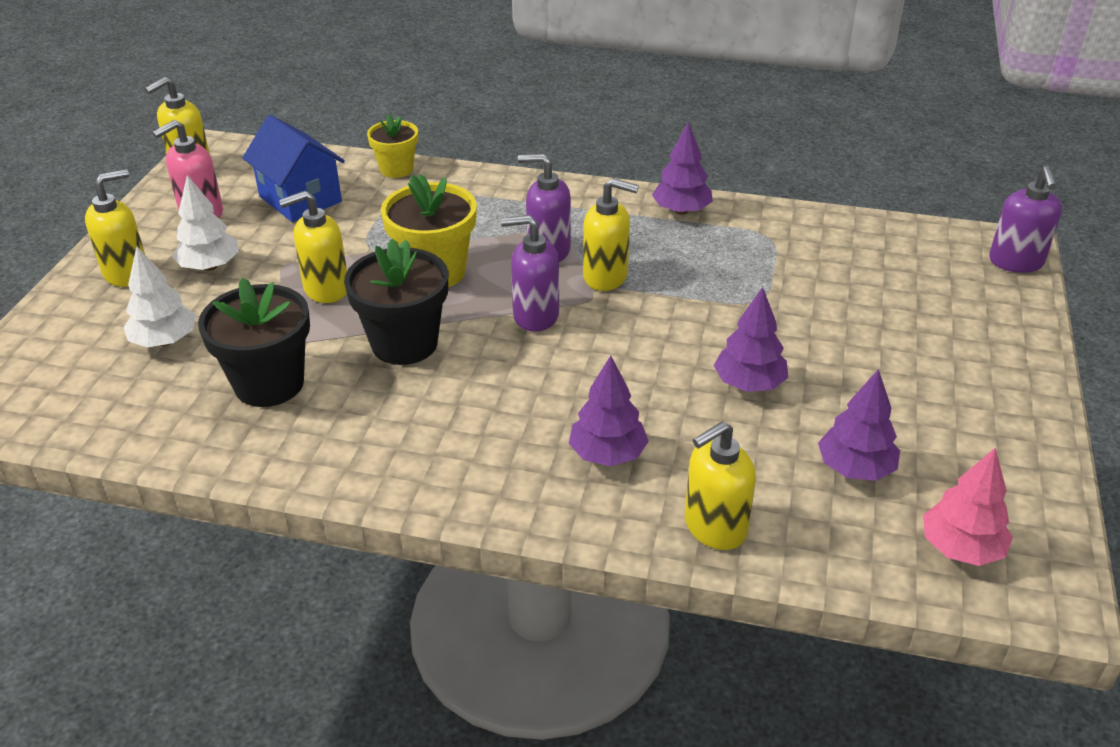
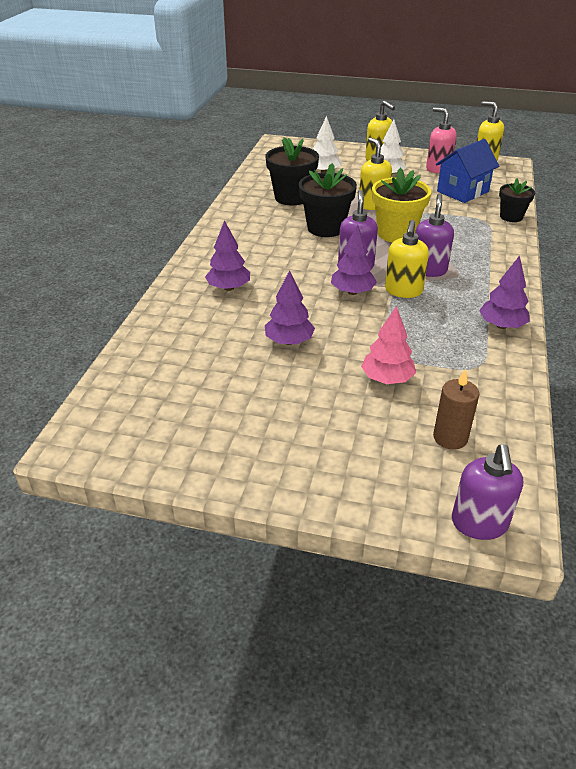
camera: 90 degrees right, 0 degrees up
(396, 169) = (511, 217): yellow flower pot -> black flower pot
(714, 527) = (165, 319): yellow soap dispenser -> none
(855, 468) = (202, 377): purple tree -> purple tree (352, 292)
(901, 267) = (450, 437): none -> brown candle
(961, 548) = (122, 412): pink tree -> pink tree (387, 379)
(1016, 262) = (479, 523): purple soap dispenser -> purple soap dispenser turned 90 degrees counterclockwise

